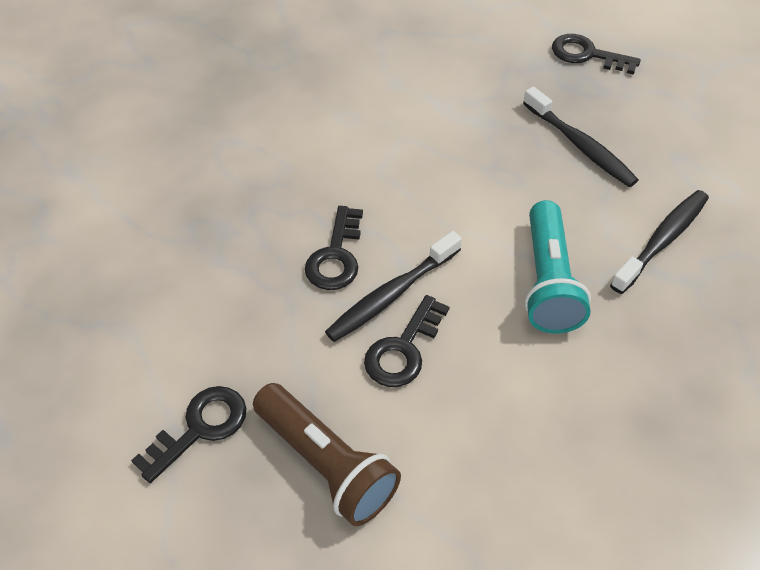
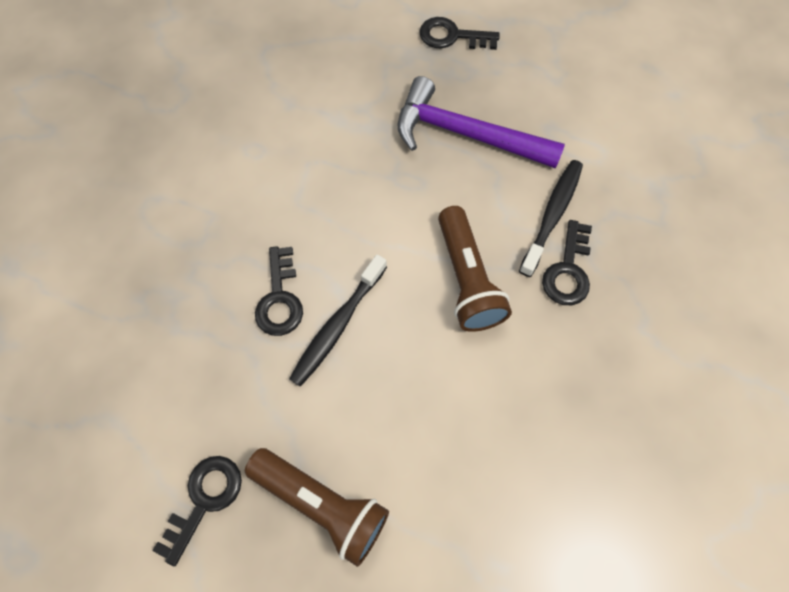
camera: 15 degrees left, 15 degrees up
(403, 349) = (360, 377): black key -> black key (568, 270)
(548, 282) = (467, 279): turquoise flashlight -> brown flashlight
(580, 146) = (466, 135): black toothbrush -> purple hammer

